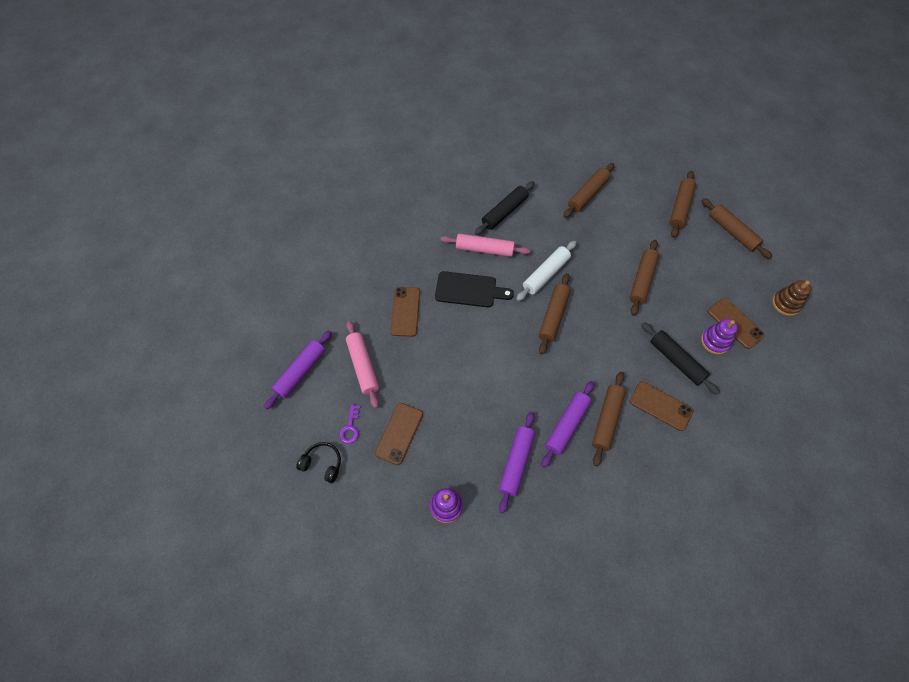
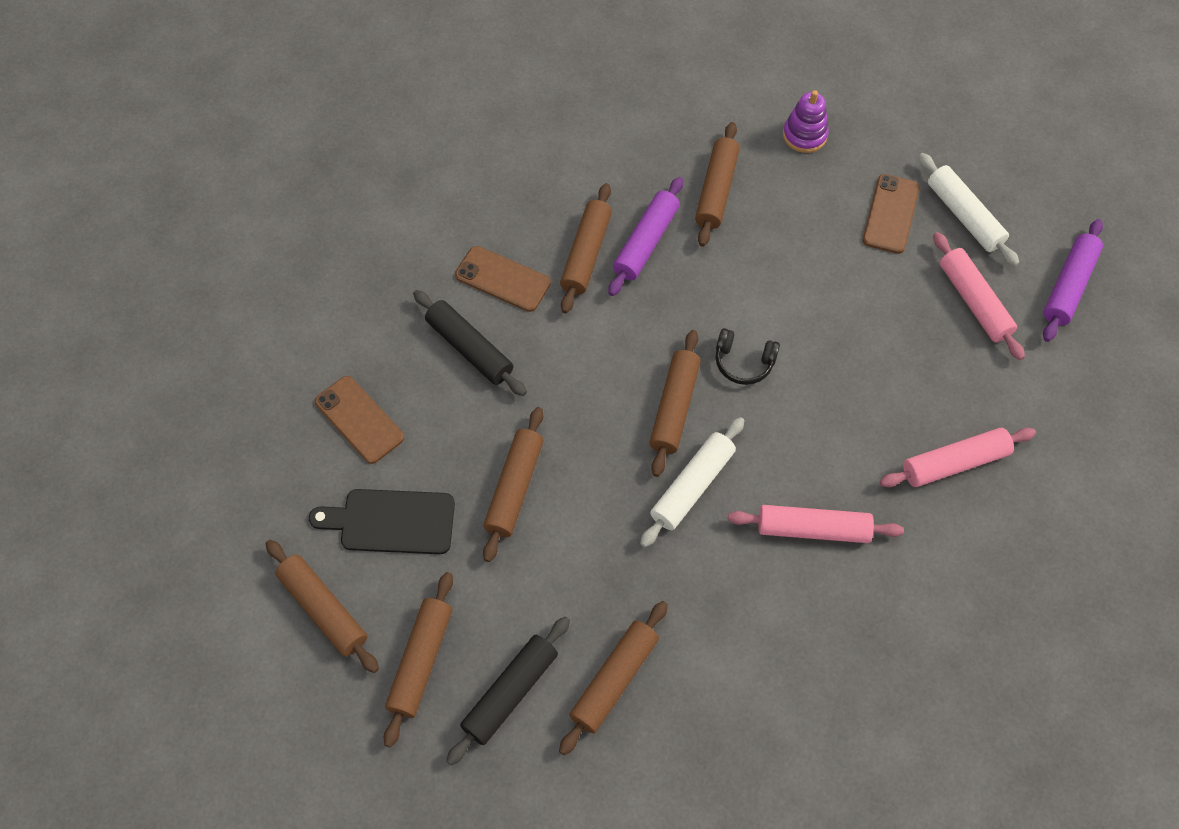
camera: 175 degrees right, 0 degrees up
(322, 464) = (987, 169): black headphones -> black headphones (743, 362)
(350, 428) = (964, 216): purple key -> white rolling pin
(402, 275) = (954, 463): none -> pink rolling pin
(405, 311) = (931, 396): brown phone -> none
(469, 290) = (828, 444): black cutting board -> black cutting board (391, 521)
(504, 212) = (785, 619): black rolling pin -> black rolling pin (510, 693)
(516, 463) = (716, 190): purple rolling pin -> brown rolling pin
(715, 341) = (399, 385): purple stacking toy -> none
(786, 303) = (259, 463): brown stacking toy -> none

